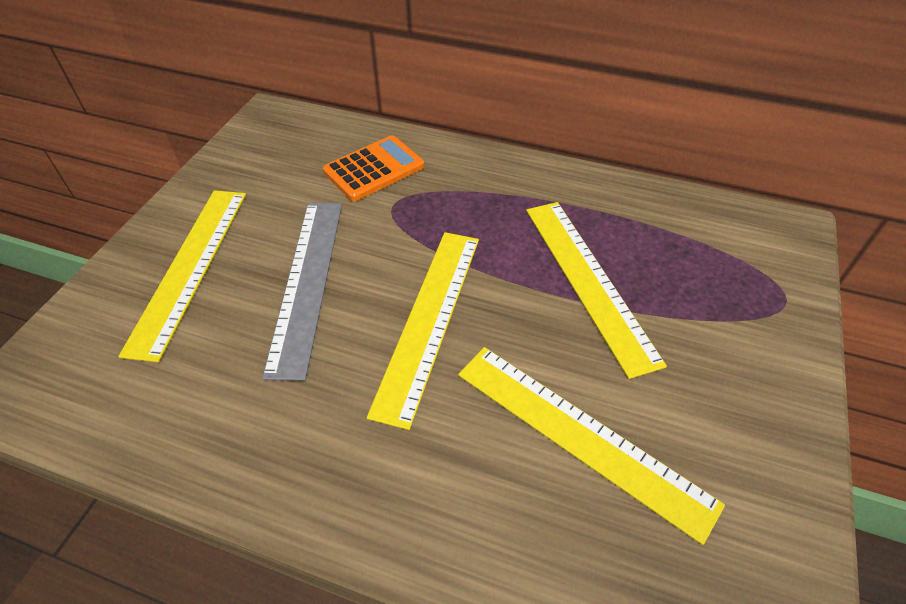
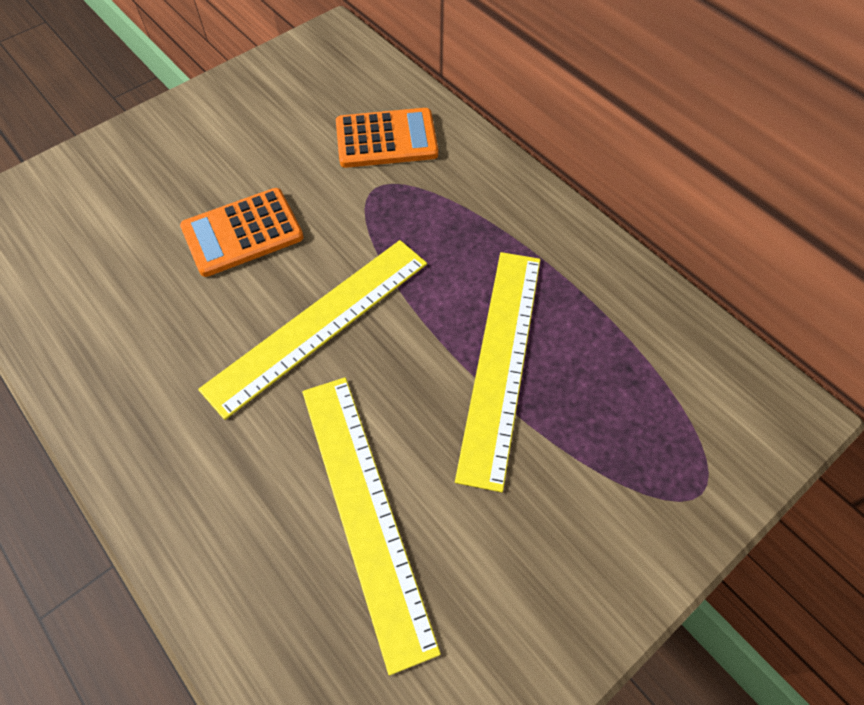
camera: 30 degrees right, 10 degrees up
(190, 267) = (160, 172): yellow ruler -> none
(307, 282) = (242, 233): grey ruler -> orange calculator

